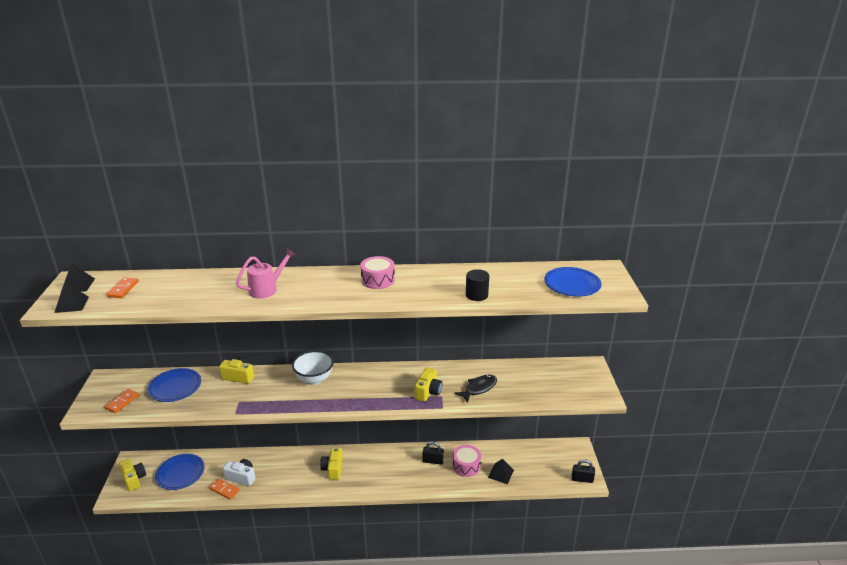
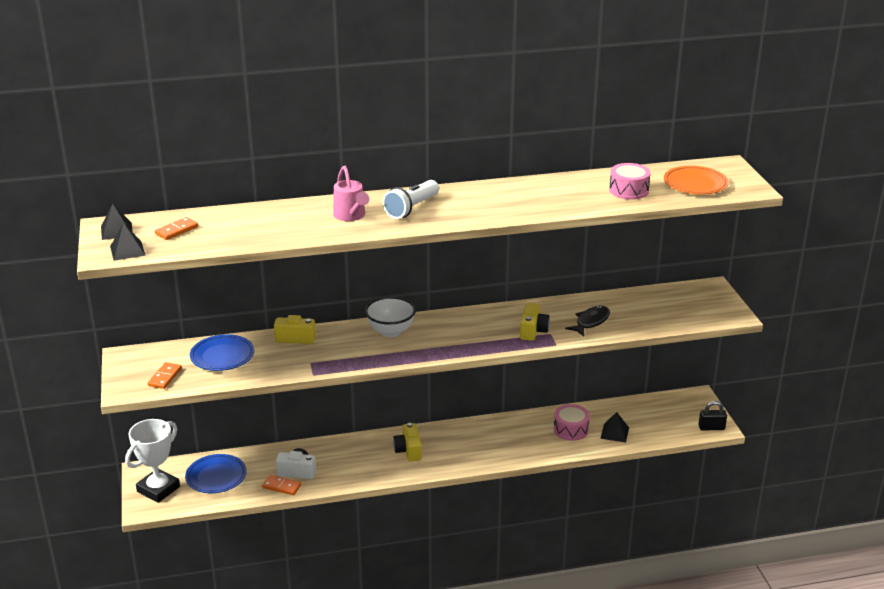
camera: 10 degrees left, 0 degrees up
(123, 289) = (176, 230): orange domino -> orange domino turned 45 degrees clockwise
(134, 479) = (158, 489): yellow camera -> white trophy
(267, 289) = (351, 216): pink watering can -> pink watering can turned 120 degrees clockwise
(320, 286) = (411, 208): none -> white flashlight
(378, 280) = (474, 197): pink drum -> pink drum (628, 190)
(433, 461) = (529, 429): black padlock -> none
(476, 295) = (594, 203): black cylinder -> none
(572, 285) = (695, 184): blue plate -> orange plate

